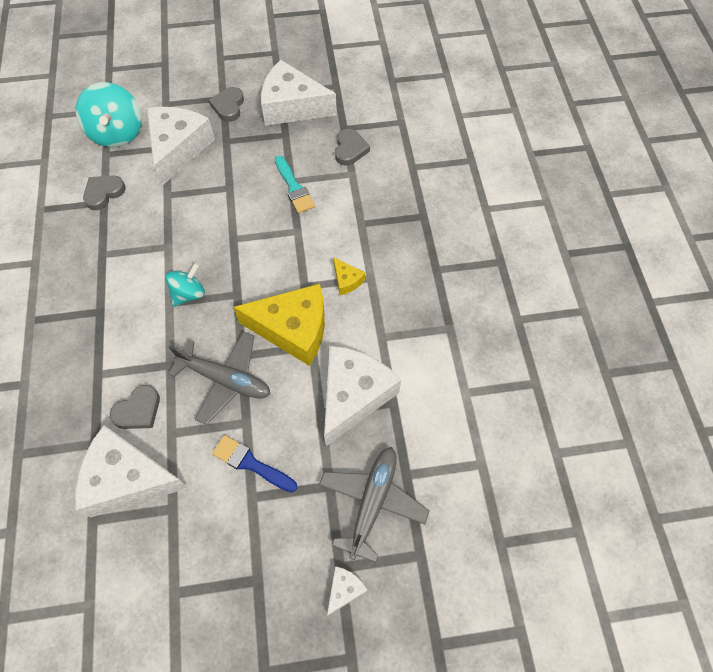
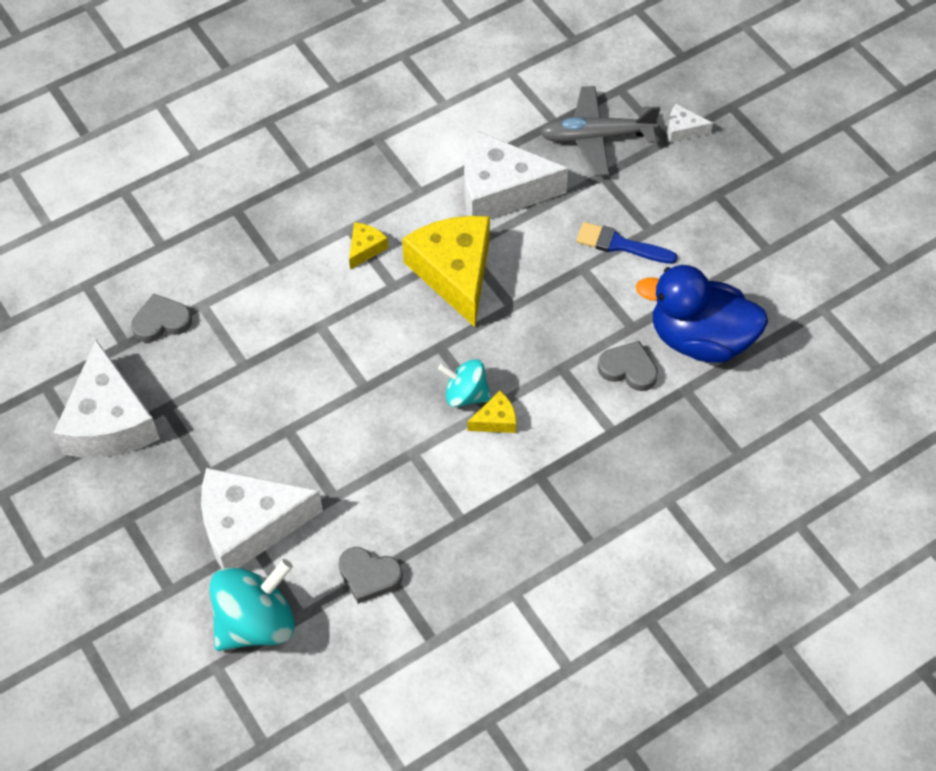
camera: 115 degrees left, 5 degrees down
(128, 479) = (700, 339): white cheese -> blue duck
(157, 303) = (496, 420): none -> yellow cheese
(225, 380) = (548, 307): grey plane -> none
(228, 106) = (141, 502): grey heart -> none
(251, 463) = (620, 245): blue brush -> blue brush turned 105 degrees clockwise
(294, 187) = (254, 357): turquoise brush -> none

